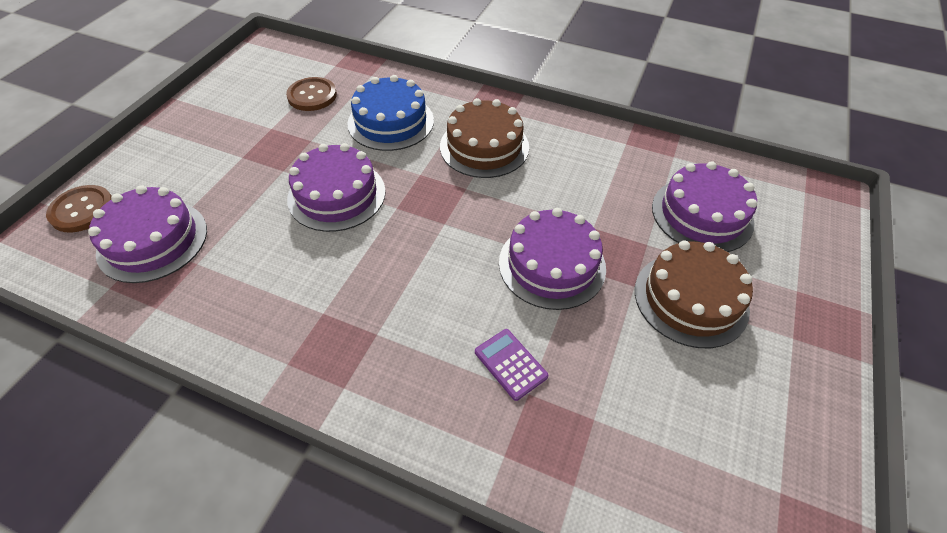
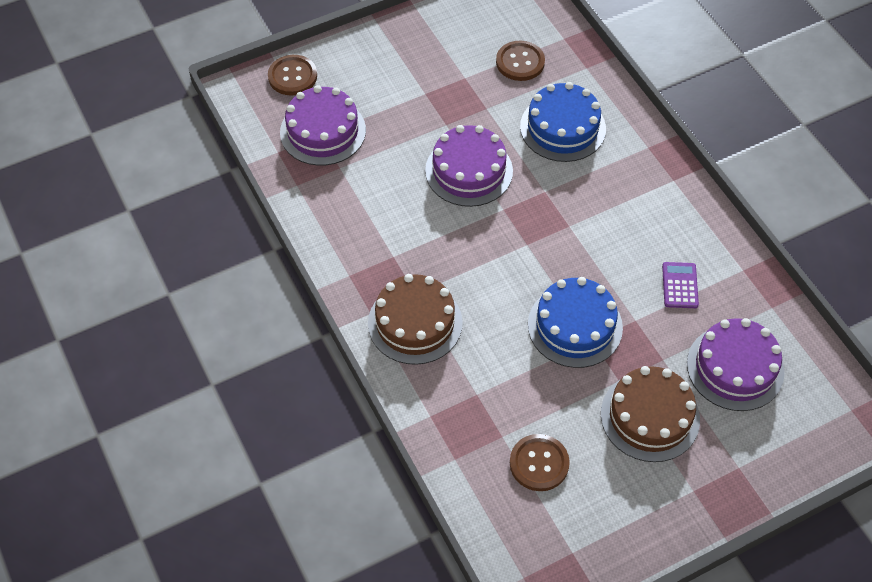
camera: 40 degrees right, 5 degrees up
(484, 146) = (618, 198): brown cake -> brown cake (415, 323)
(510, 364) = (482, 370): purple calculator -> purple calculator (680, 285)
(552, 264) = (575, 326): purple cake -> blue cake
(654, 420) = (539, 463): none -> brown button

